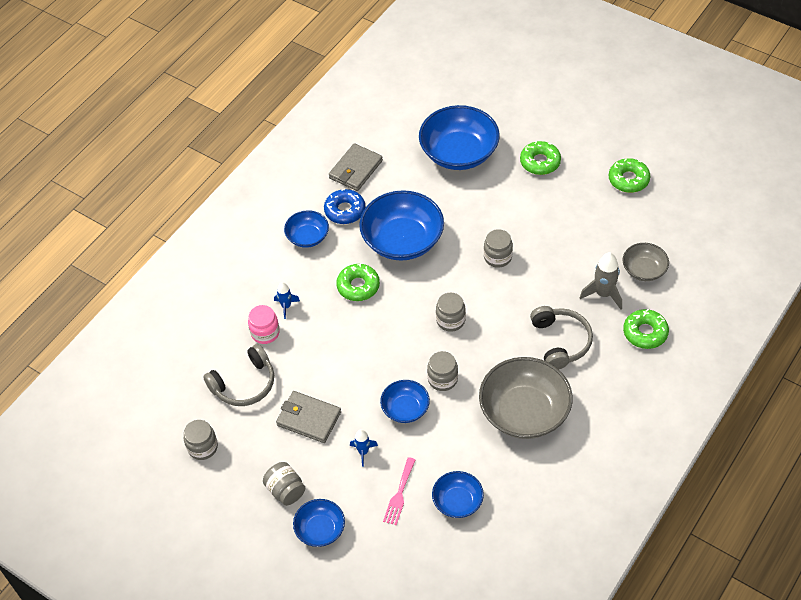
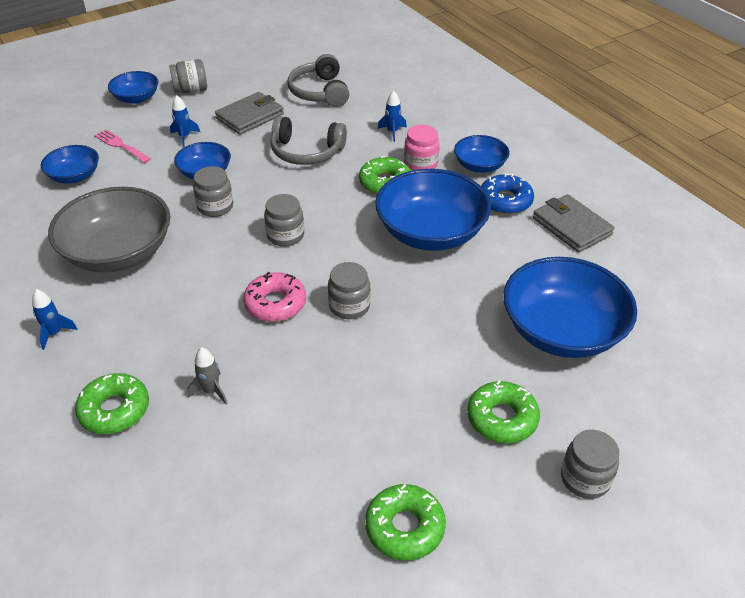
camera: 110 degrees right, 10 degrees down
(202, 447) = (274, 61): grey jar -> grey jar (585, 478)
(265, 333) = (369, 114): pink jar -> pink jar (421, 163)
(518, 296) = (275, 303): none -> pink donut
(560, 342) = (177, 317): grey headphones -> grey headphones (306, 152)
(603, 294) = (211, 391): grey rocket -> grey rocket, size x0.61
(614, 401) = (54, 333): none -> blue rocket
(644, 270) = (214, 459): grey bowl -> none

